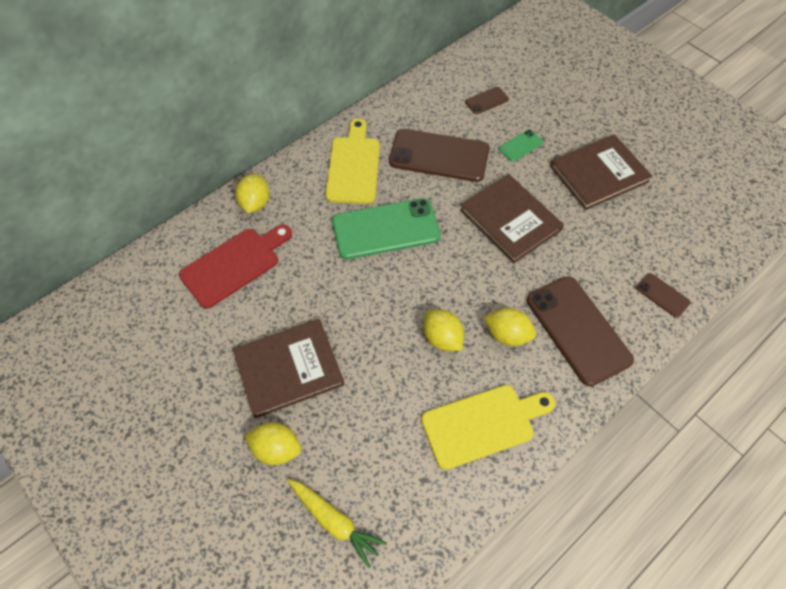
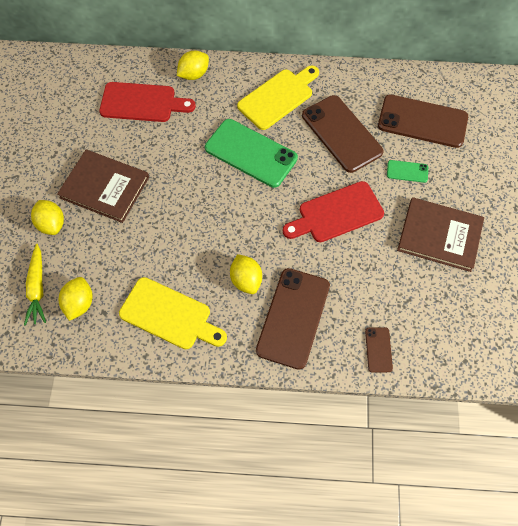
camera: 45 degrees right, 5 degrees up
(442, 338) = (206, 247): yellow lemon -> yellow lemon (79, 303)
(486, 101) = (422, 121): brown phone -> brown phone, size x2.19
(510, 220) = (337, 213): brown book -> red cutting board

